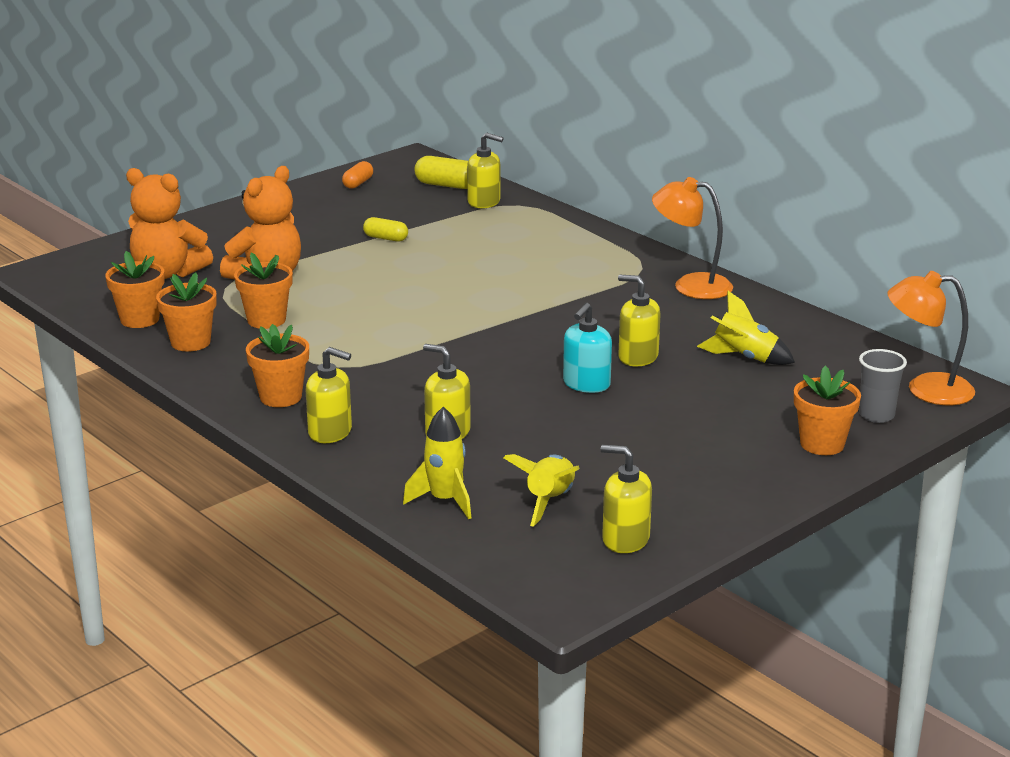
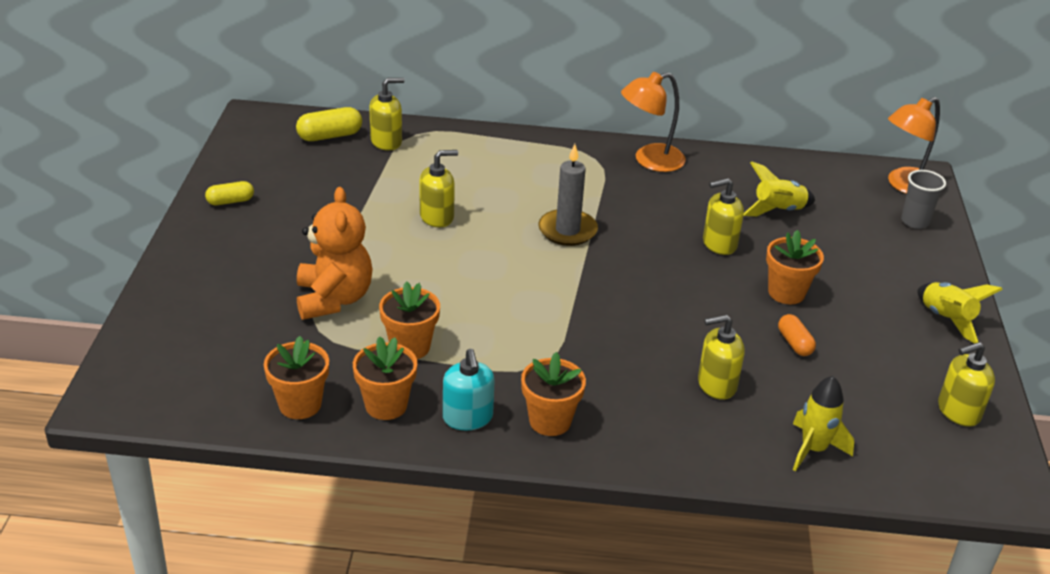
camera: 45 degrees left, 10 degrees up
(167, 273) = (240, 339): orange teddy bear -> none
(330, 432) = (641, 434): yellow soap dispenser -> yellow soap dispenser (437, 217)
(358, 183) = (252, 163): orange capsule -> orange capsule (794, 343)
(385, 238) = (368, 213): yellow capsule -> yellow capsule (230, 201)
(520, 302) = (567, 230): none -> grey candle
(549, 501) = (870, 407): yellow rocket -> yellow rocket (946, 319)
(586, 384) = (728, 286): turquoise soap dispenser -> turquoise soap dispenser (467, 418)
(822, 444) = (926, 262): orange flower pot -> orange flower pot (786, 293)

